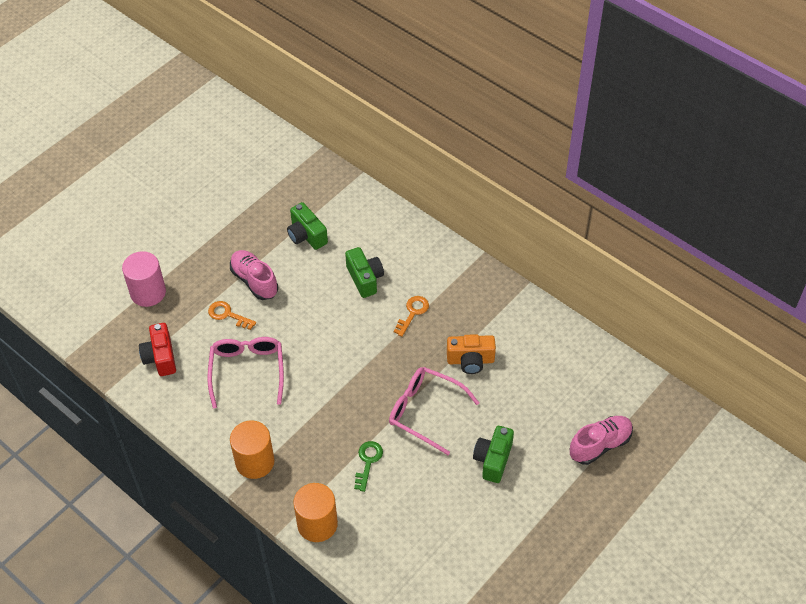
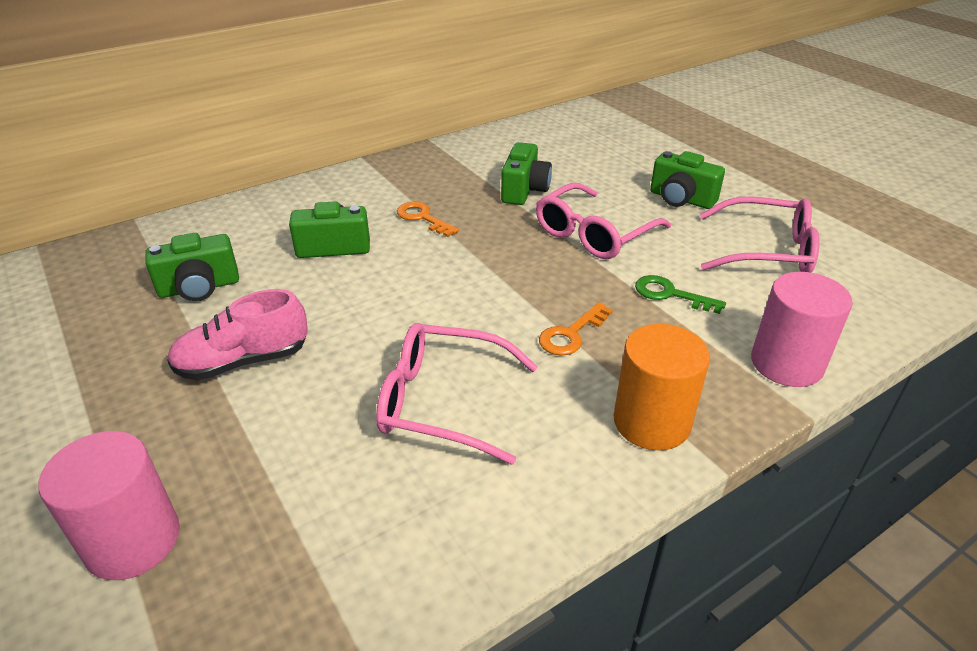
camera: 75 degrees left, 15 degrees down
(160, 357) = (336, 542): red camera -> none
(228, 315) = (294, 410): orange key -> orange key (571, 334)
(317, 524) = (786, 363): orange cylinder -> pink cylinder
(437, 515) = (765, 250): none -> pink glasses
(470, 360) = (524, 190): orange camera -> green camera
(600, 445) = (670, 138): pink shoe -> none

